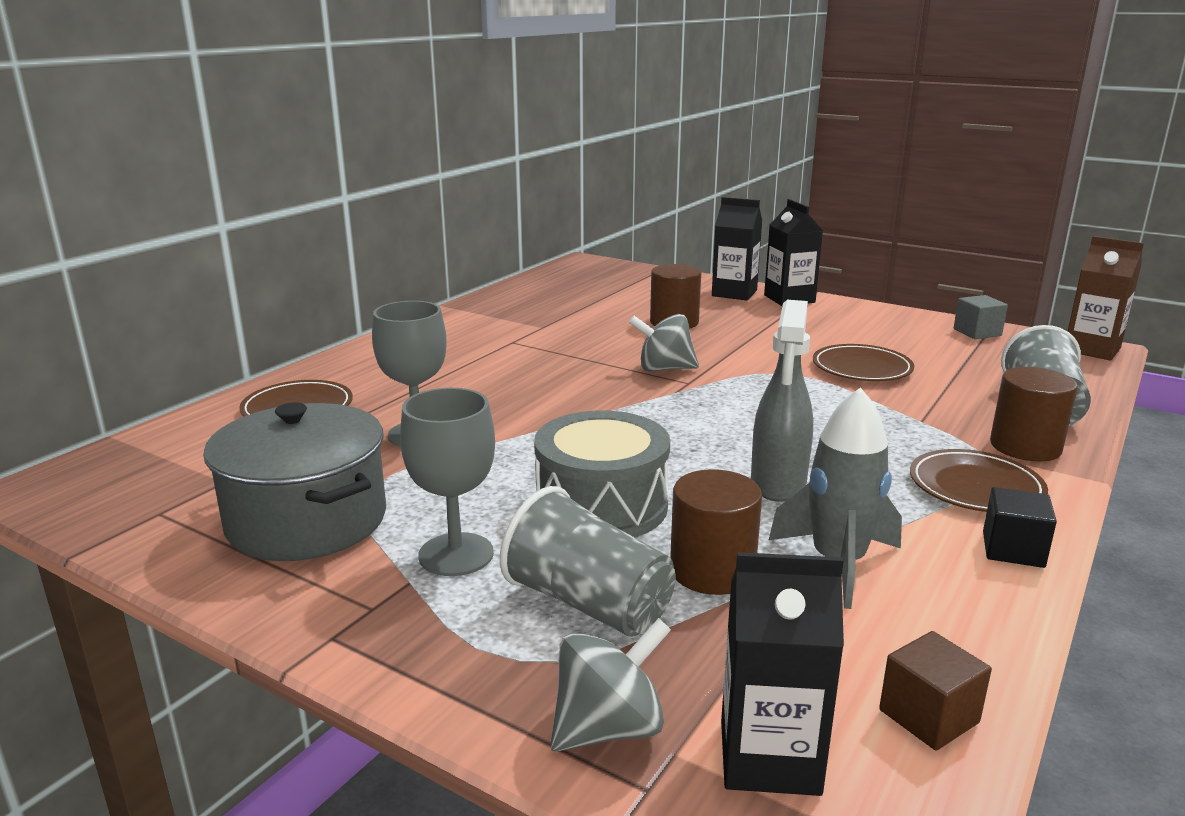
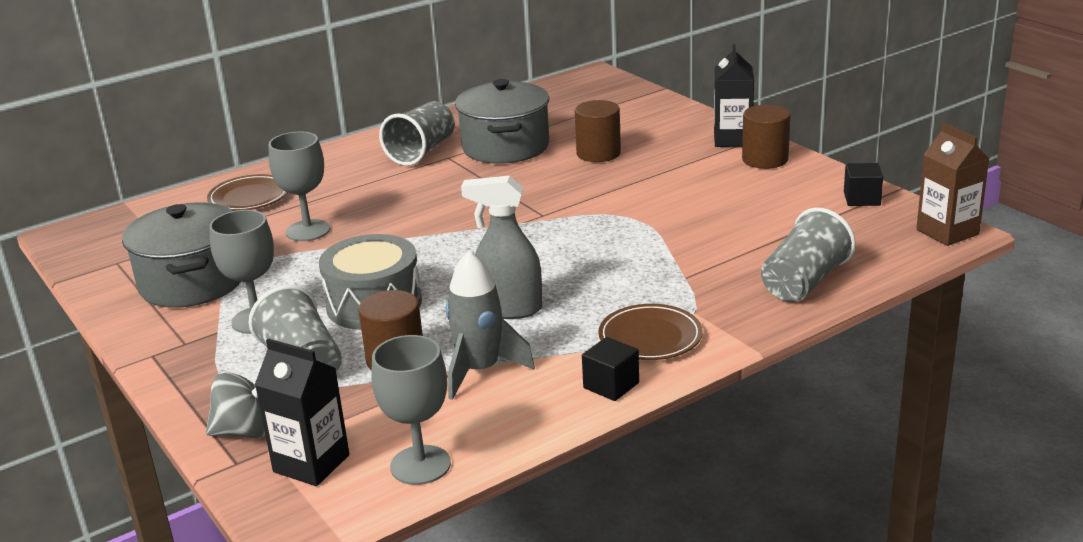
camera: 25 degrees right, 5 degrees up
(475, 340) = (422, 151): none -> grey cup
(567, 326) = (505, 147): none -> grey pot
(664, 369) = (538, 199): grey spinning top -> none
(734, 293) = (689, 127): black carton -> none
(778, 484) = (509, 309): grey spray bottle -> grey spray bottle turned 60 degrees clockwise
(862, 368) = (702, 221): brown plate -> none
(928, 716) = (420, 465): brown cube -> grey goblet
(977, 332) = (861, 199): grey cube -> black cube
(1025, 447) = (738, 313): brown cylinder -> brown cylinder (765, 159)

